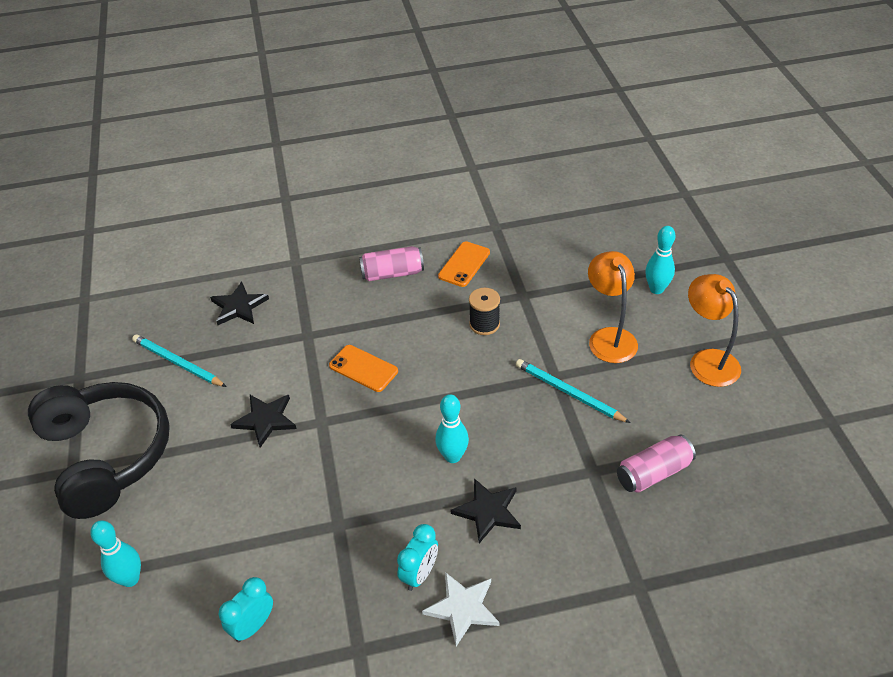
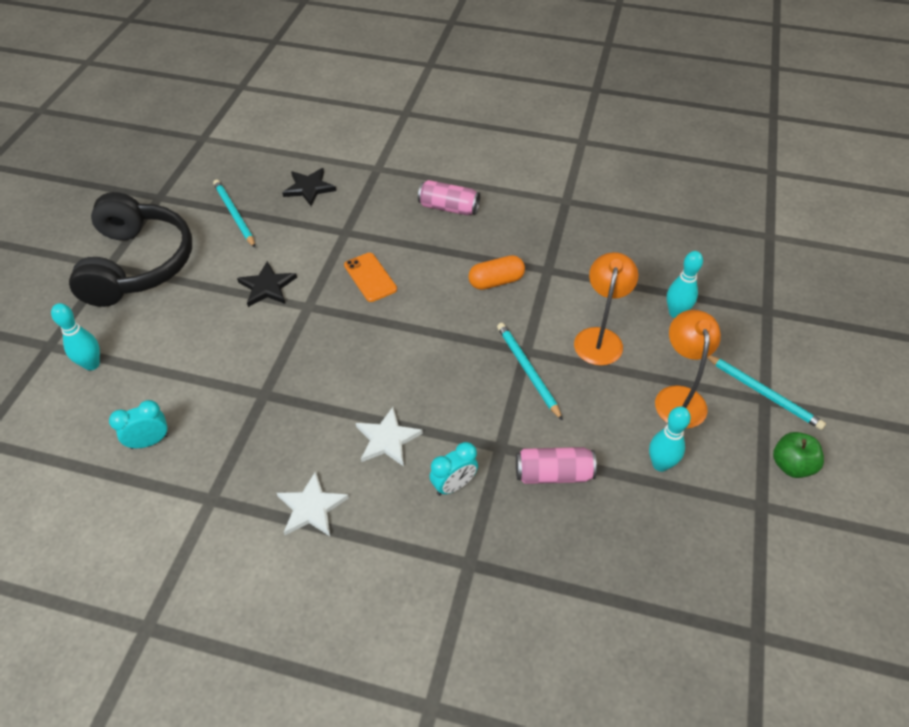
camera: 25 degrees right, 5 degrees up
(420, 574) = (298, 463): turquoise clock -> turquoise clock (454, 485)
(452, 456) = (391, 381): turquoise bowling pin -> turquoise bowling pin (660, 464)
(464, 264) = (515, 223): orange phone -> none
(484, 324) = (496, 281): black spool -> orange capsule
(488, 511) = (387, 439): black star -> white star
(769, 327) = (763, 393): none -> turquoise pencil
(830, 377) = (791, 465): none -> green apple

